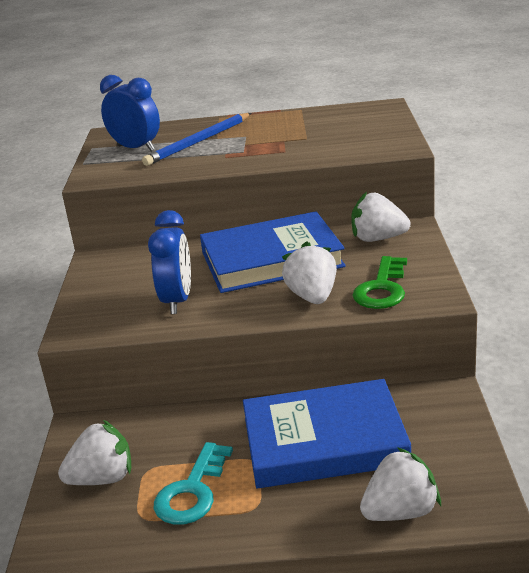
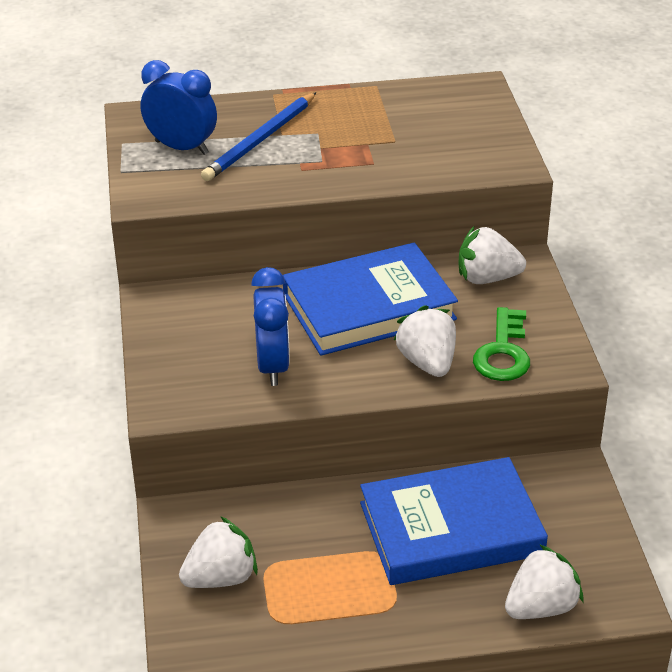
camera: 10 degrees left, 10 degrees up
(192, 491) = (323, 590): turquoise key -> none

